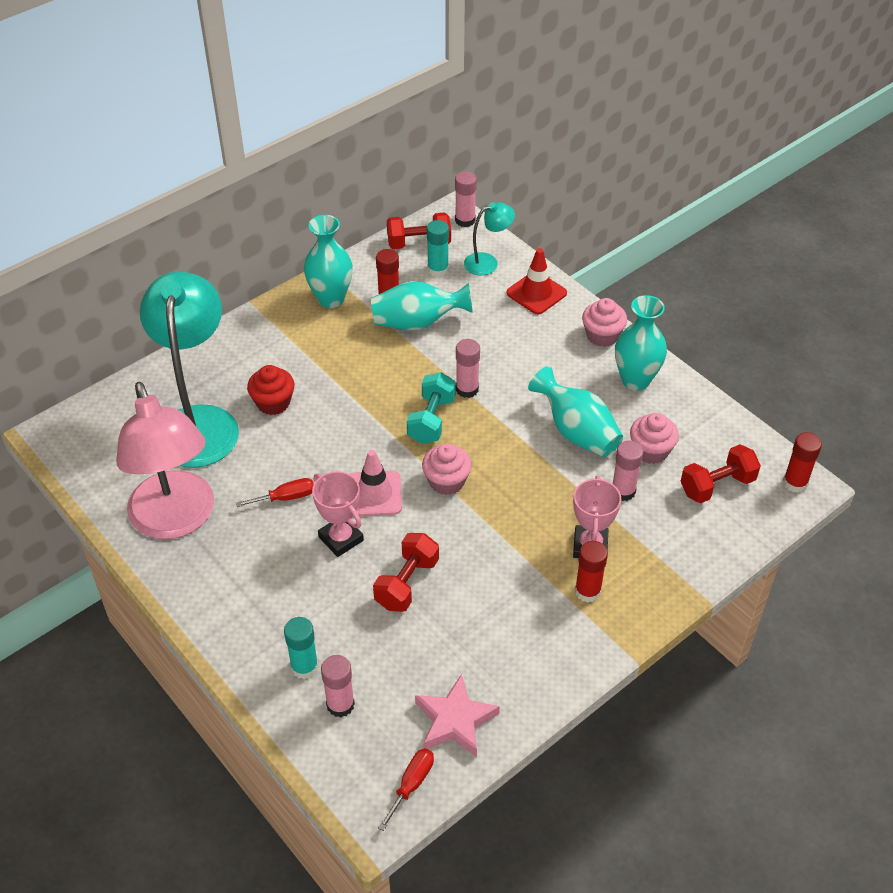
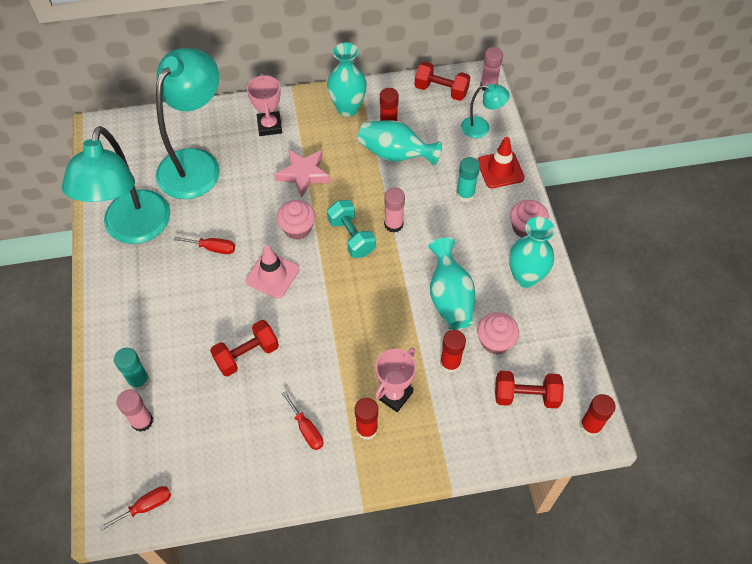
camera: 30 degrees right, 10 degrees up
(176, 520) = (133, 230): pink lamp -> turquoise lamp
(273, 403) = (253, 172): red cupcake -> none
(341, 538) = (227, 298): pink trophy -> pink trophy (269, 126)
(431, 420) = (351, 237): turquoise dumbbell -> turquoise dumbbell turned 75 degrees counterclockwise
(438, 269) = (440, 118): turquoise glue stick -> turquoise glue stick (465, 194)
(446, 481) = (328, 290): pink cupcake -> pink cupcake (297, 228)
(455, 721) = (206, 476): pink star -> pink star (304, 174)
(526, 622) = (306, 429): none -> red screwdriver
(623, 491) = (450, 363): pink glue stick -> red glue stick

